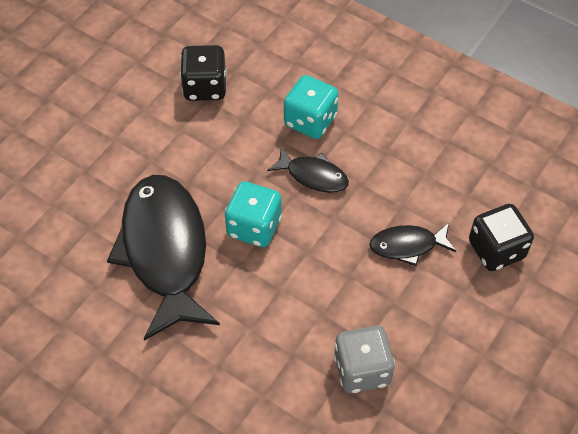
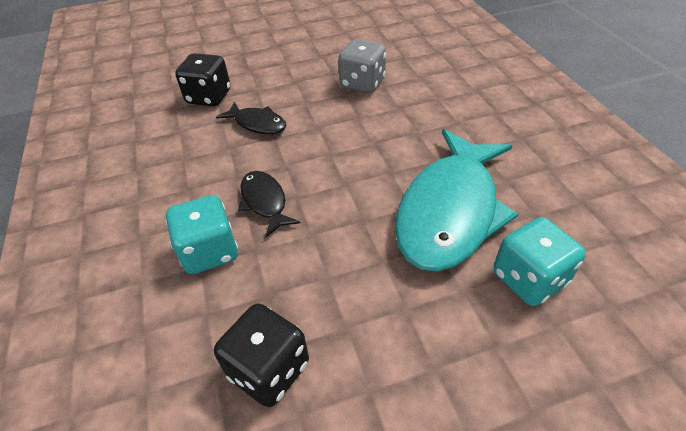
camera: 140 degrees left, 10 degrees down
(165, 251) = (450, 211): black fish -> turquoise fish
(254, 227) = (354, 190): turquoise dice -> turquoise dice (529, 279)

